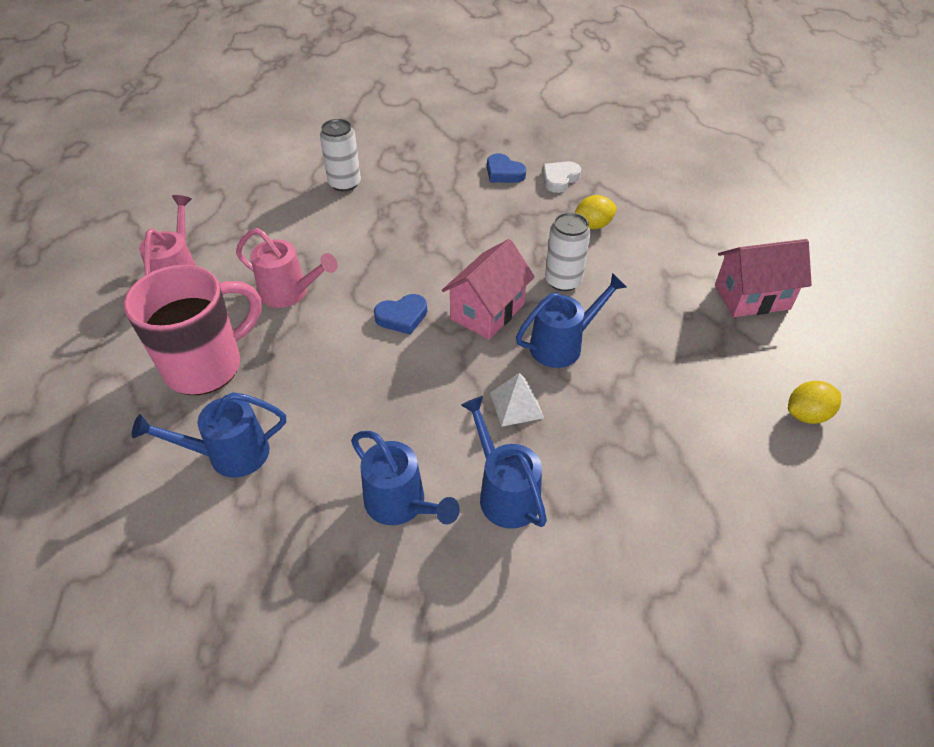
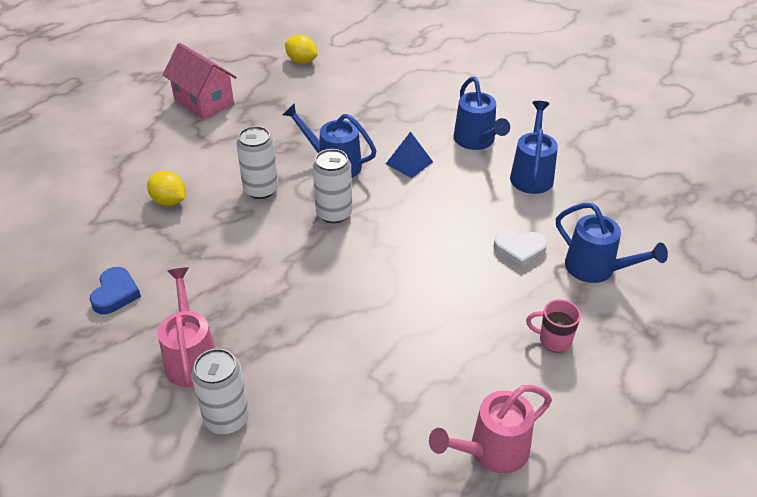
camera: 125 degrees left, 5 degrees down
(206, 366) = (554, 340): pink mug -> pink mug, size x0.42
(290, 293) = (428, 344): pink watering can -> pink watering can (191, 357)
(402, 317) = (385, 256): blue heart -> none
(487, 311) = (334, 213): pink house -> white can
(504, 492) = (477, 141): blue watering can -> blue watering can turned 45 degrees counterclockwise
(516, 405) = (409, 162): white pyramid -> blue pyramid
(559, 179) = (102, 249): white heart -> white heart (519, 250)

